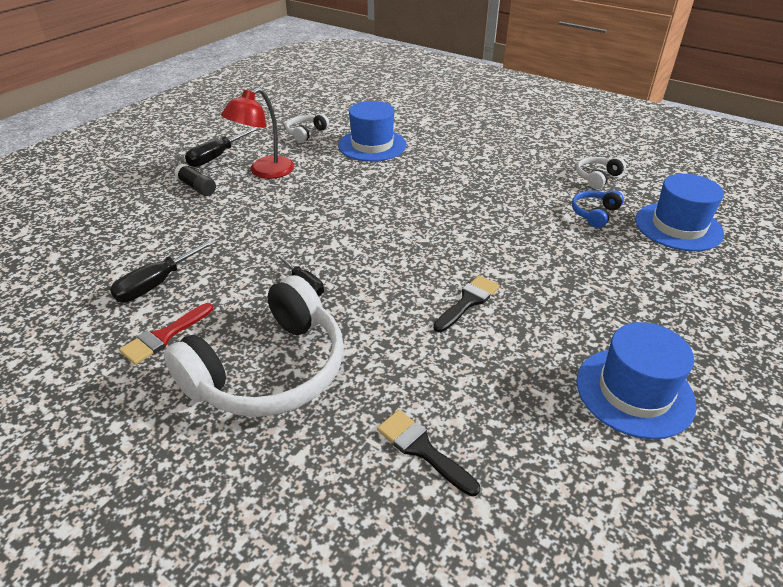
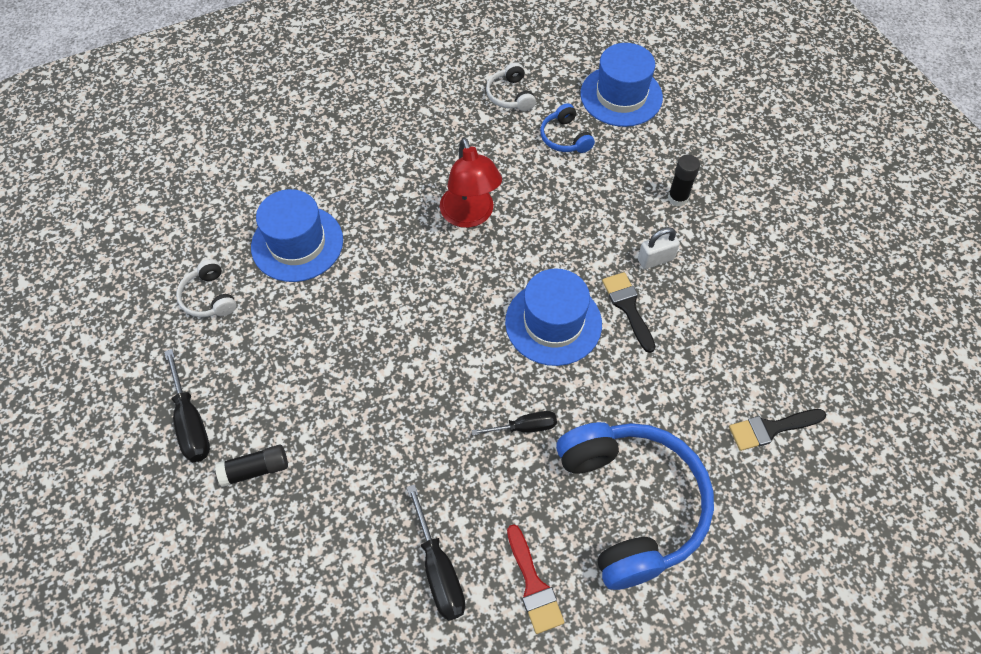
camera: 60 degrees left, 20 degrees up
(264, 172) = (273, 381): red lamp -> red lamp (470, 216)
(270, 370) = (631, 504): white headphones -> blue headphones
(535, 302) = (655, 259): none -> white padlock
(617, 293) = (677, 198): none -> black glue stick
(634, 392) = (781, 262): blue hat -> blue hat (553, 323)

